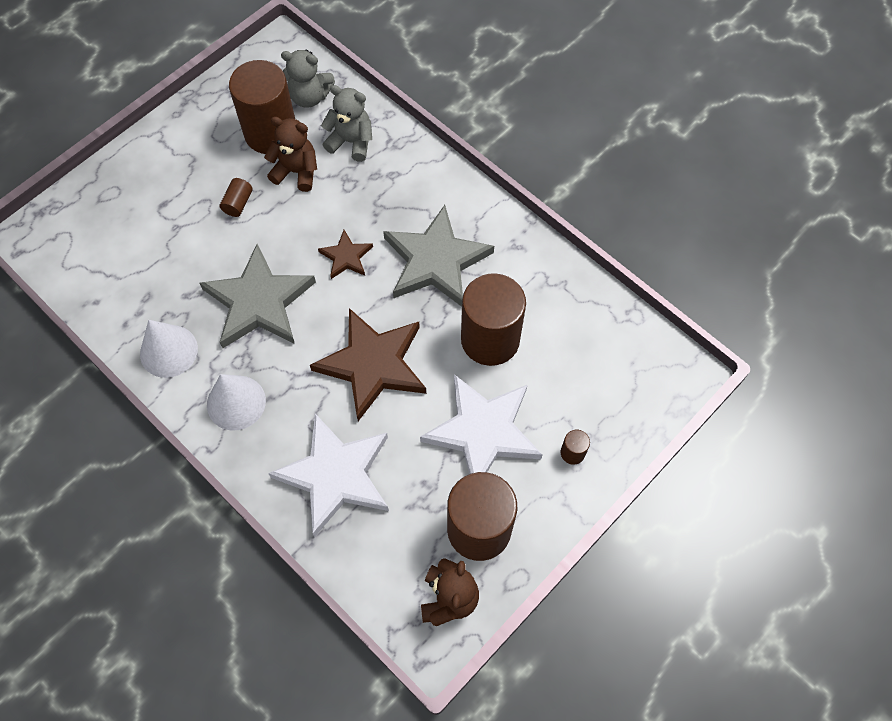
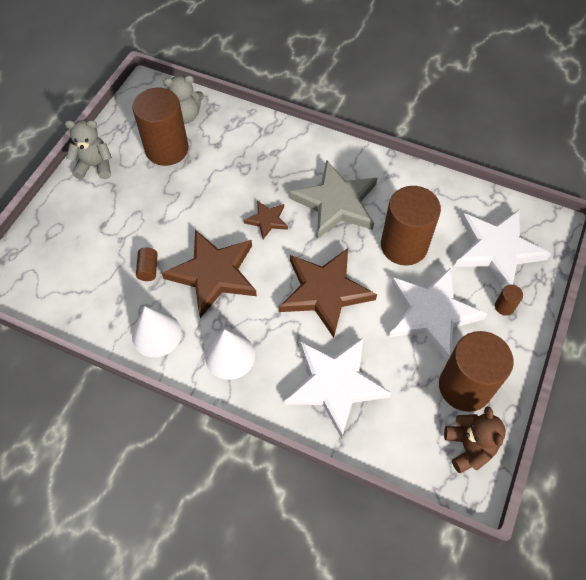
camera: 20 degrees left, 5 degrees down
(238, 203) = (164, 207): brown cylinder -> brown cylinder (148, 269)
(259, 302) = (213, 274): grey star -> brown star
(296, 172) = (200, 171): brown teddy bear -> none
(351, 142) = (232, 138): grey teddy bear -> grey teddy bear (95, 166)
(599, 381) = (497, 250): none -> white star

